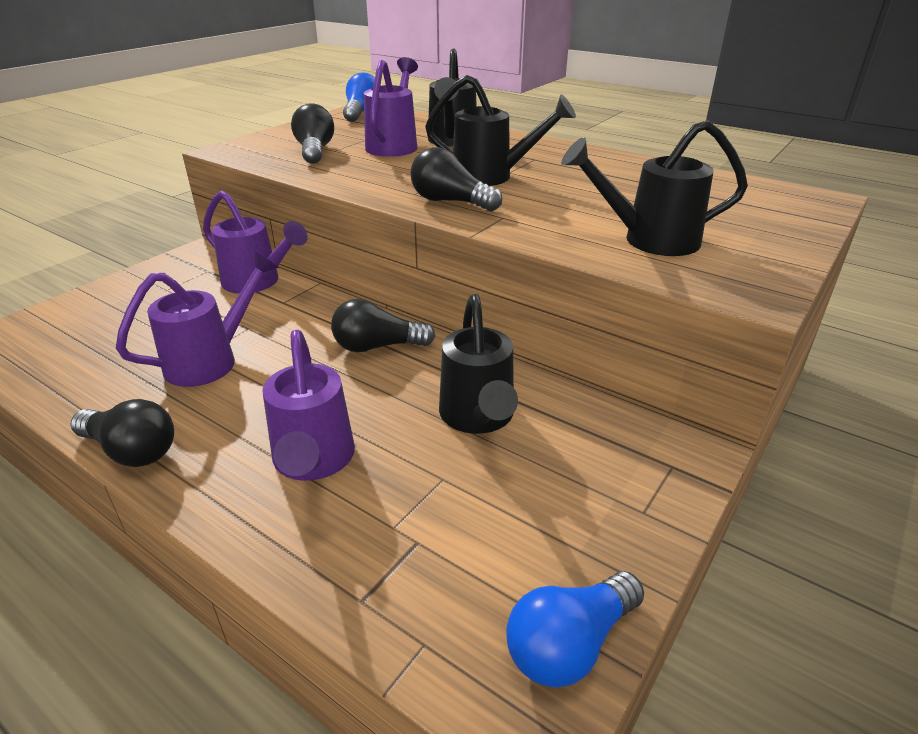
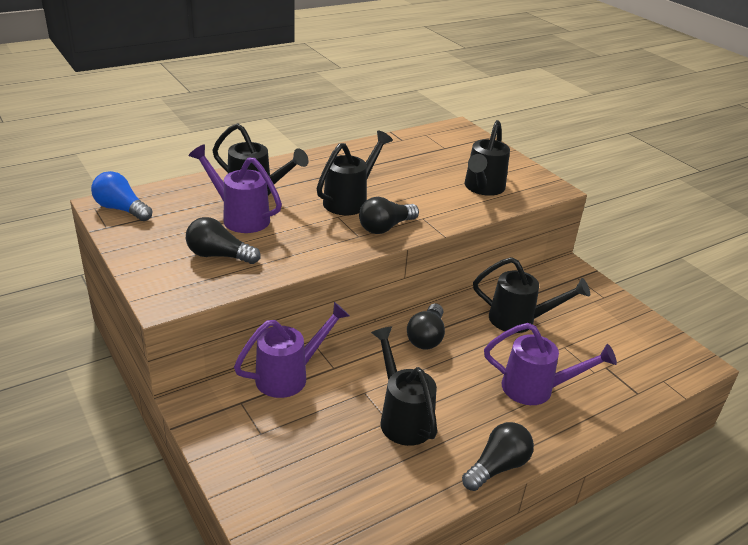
camera: 70 degrees left, 0 degrees up
(212, 360) = (402, 417): purple watering can -> black watering can
(569, 644) = (669, 343): blue light bulb -> none

